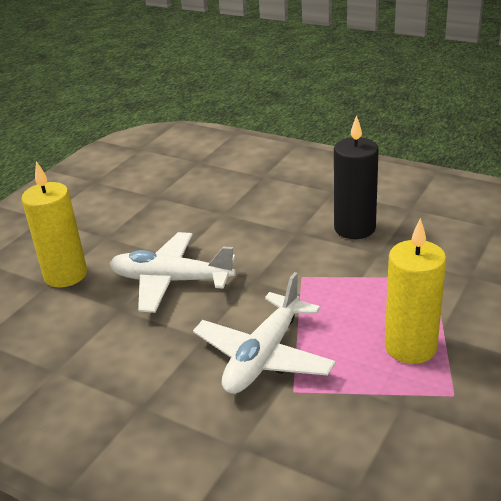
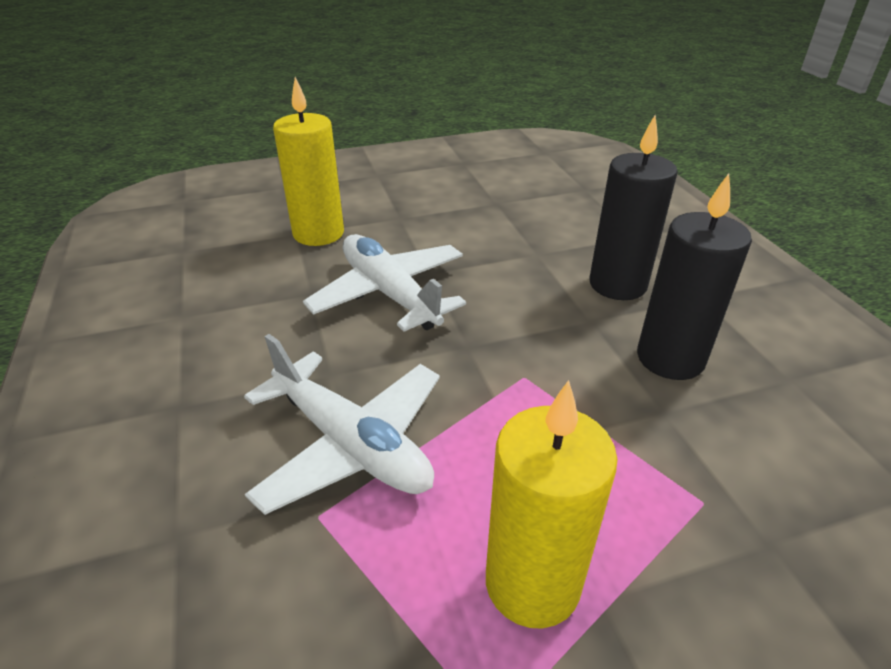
camera: 40 degrees right, 5 degrees up
(264, 356) = (351, 444): white plane -> white plane turned 120 degrees counterclockwise
(287, 207) = (617, 284): none -> black candle

